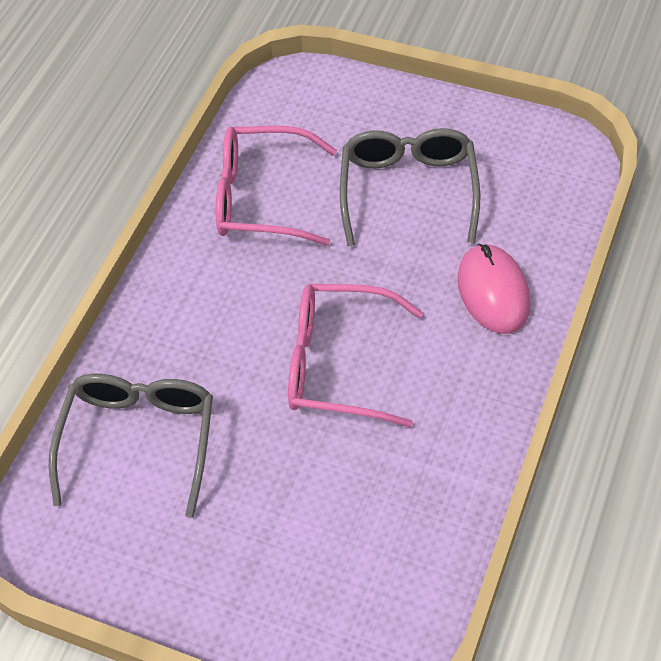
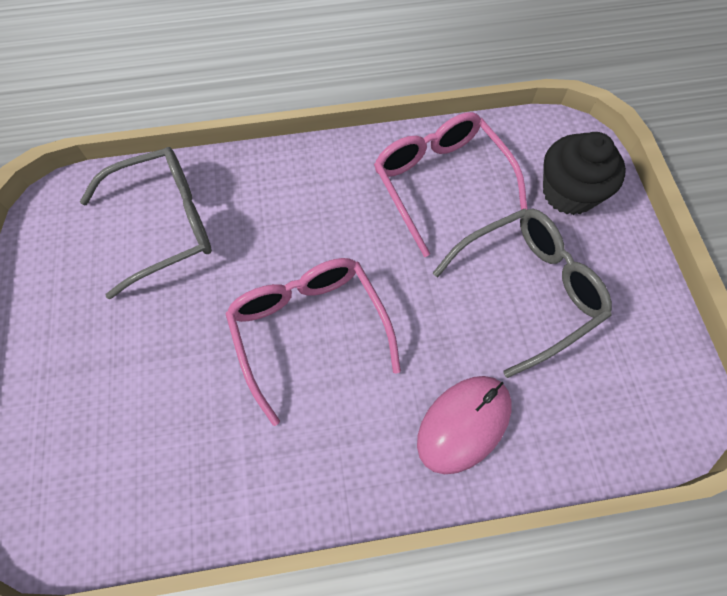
camera: 55 degrees right, 10 degrees up
(340, 114) = (569, 192): none -> black cupcake

